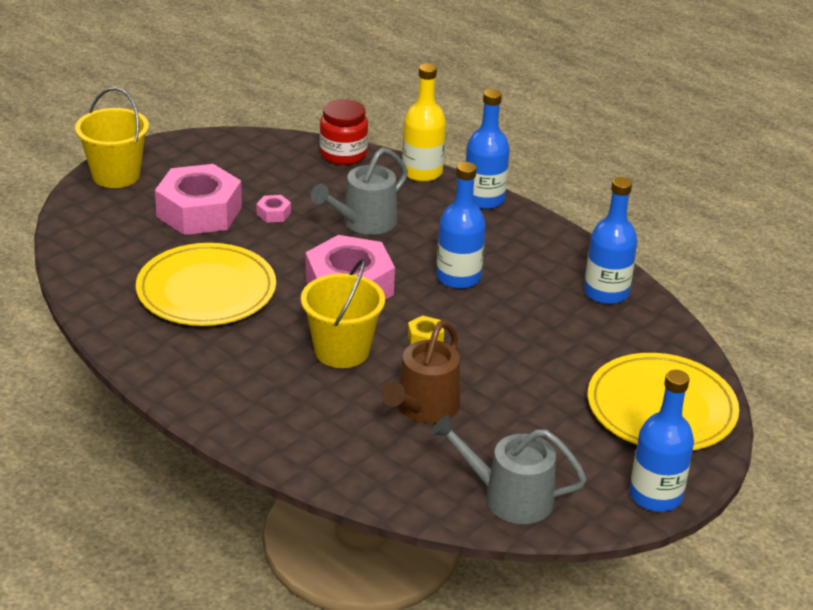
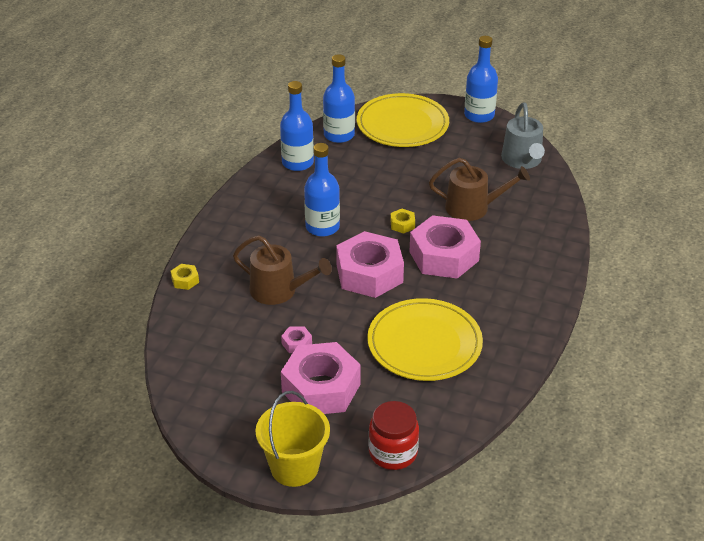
camera: 110 degrees left, 5 degrees up
(342, 350) = (444, 256): yellow bucket -> pink nut
(343, 154) = (179, 333): red jar -> red jar (393, 452)
(364, 222) = (278, 291): grey watering can -> brown watering can
(422, 172) = (185, 280): yellow bottle -> yellow nut
(483, 199) = (209, 239): blue bottle -> blue bottle (339, 135)

